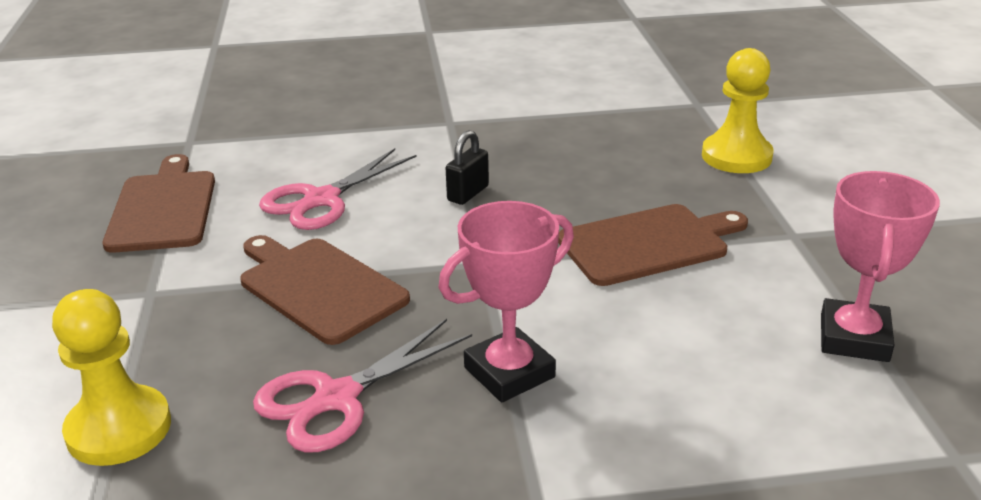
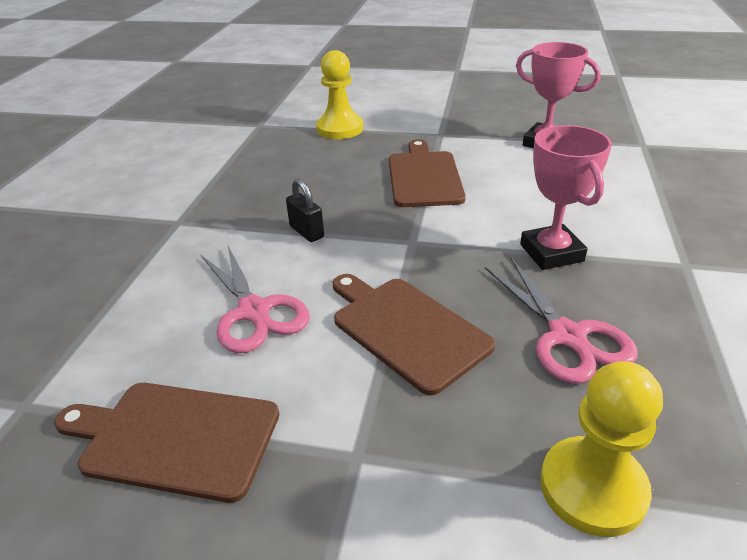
camera: 70 degrees left, 5 degrees up
(319, 287) = (406, 329): brown cutting board -> brown cutting board turned 75 degrees clockwise

